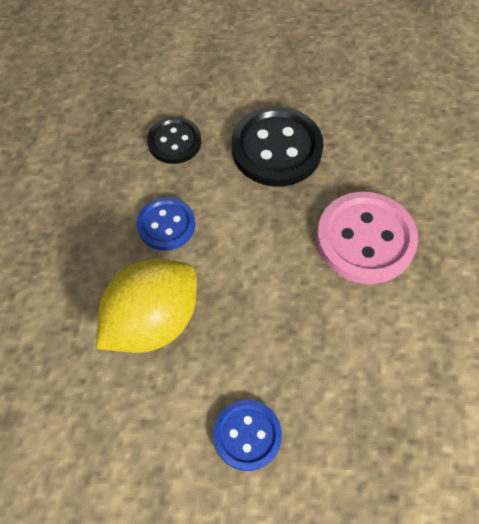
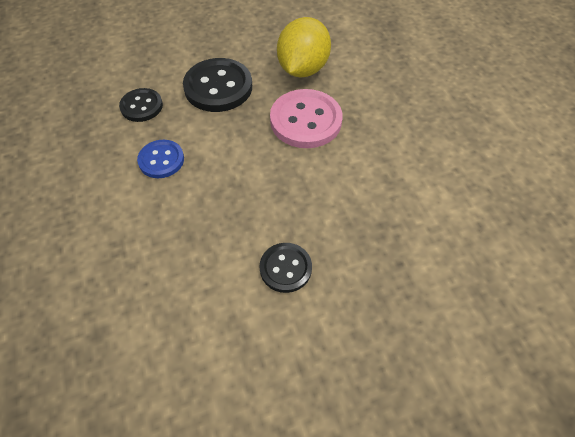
camera: 25 degrees left, 5 degrees down
(153, 321) = (181, 224): yellow lemon -> yellow lemon (303, 69)
(247, 435) = (285, 268): blue button -> black button

